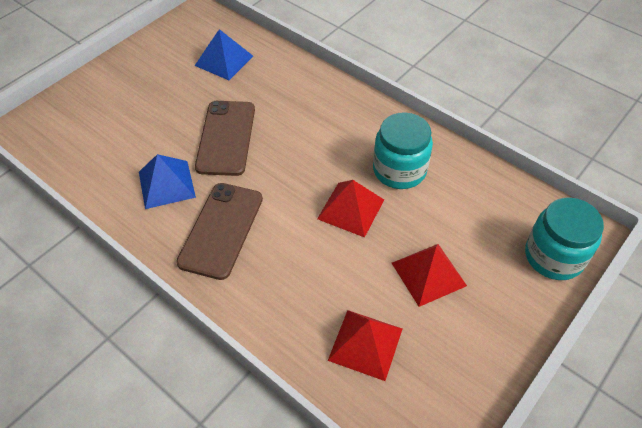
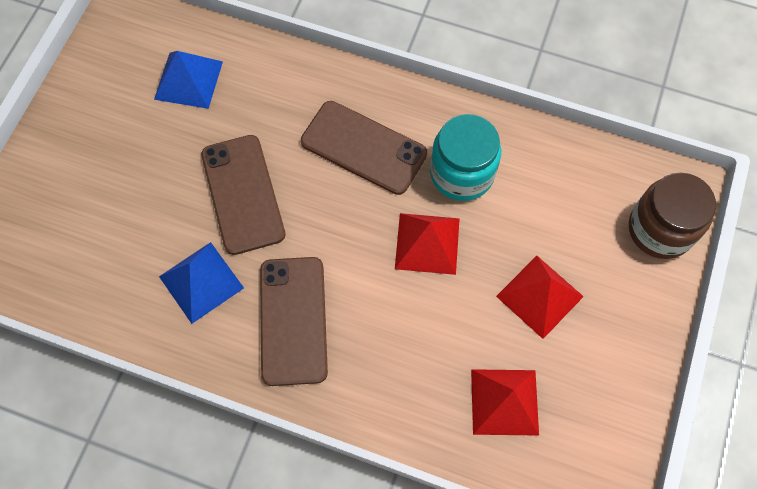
camera: 20 degrees left, 15 degrees up
(330, 133) = (363, 148): none -> brown phone
(554, 256) = (660, 229): turquoise jar -> brown jar

